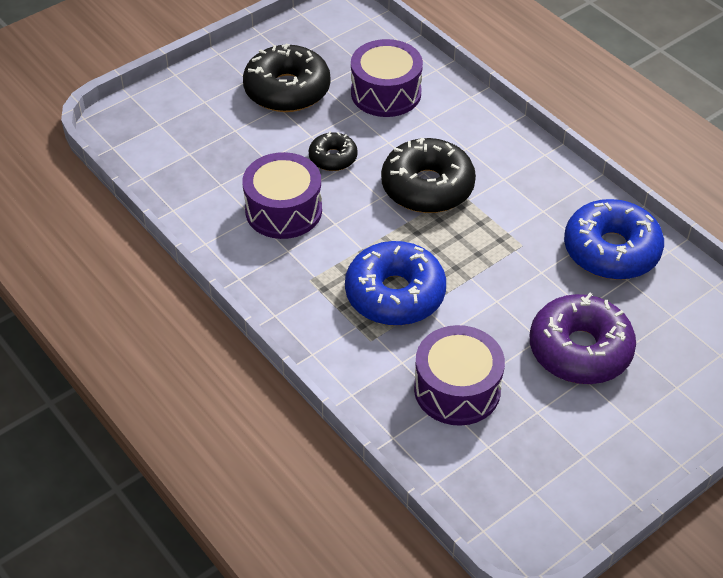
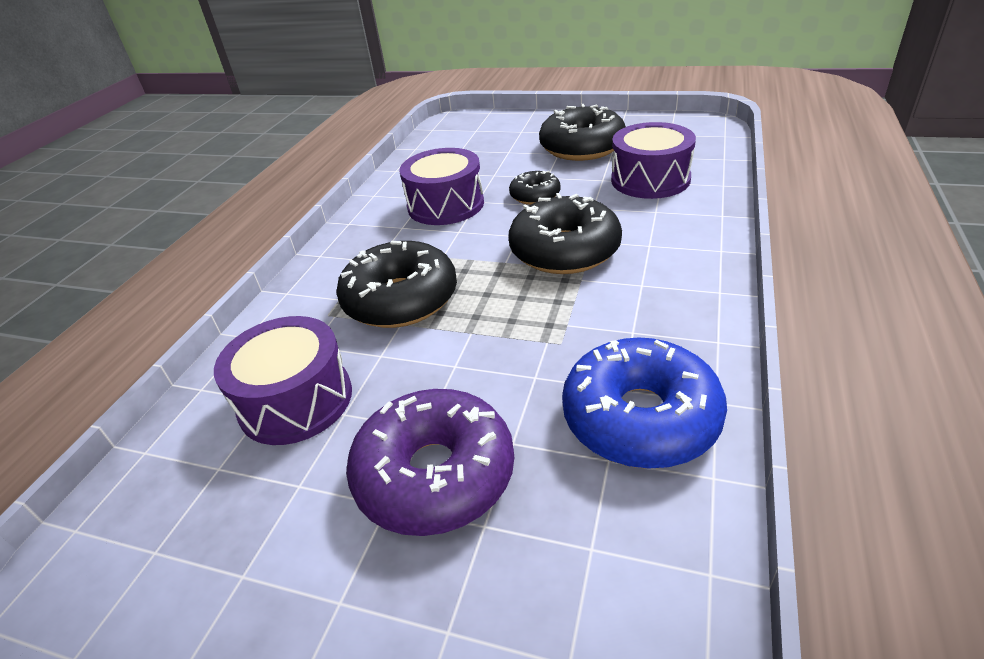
camera: 60 degrees right, 10 degrees down
(395, 294) = (401, 299): blue donut -> black donut

